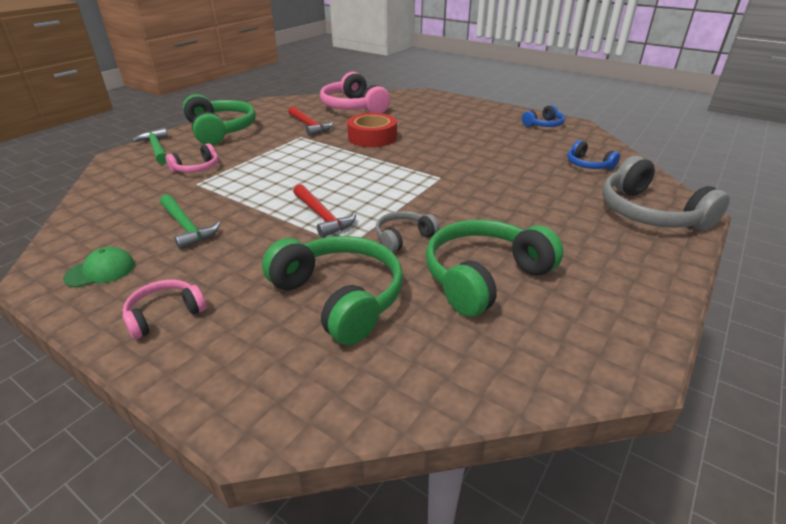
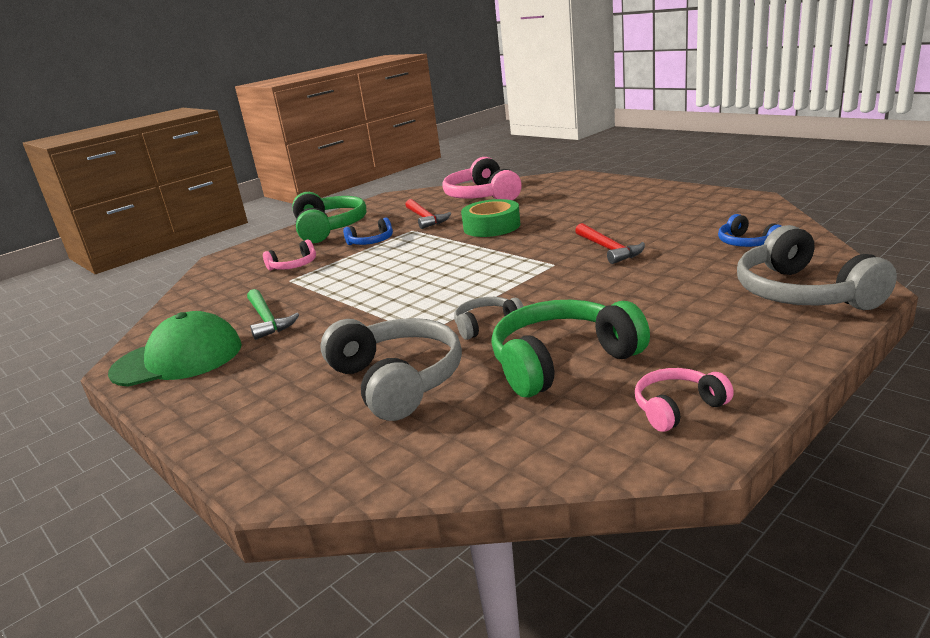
camera: 15 degrees right, 10 degrees down
(101, 271) = (178, 359): green cap -> green cap, size x1.99
(156, 148) = (260, 249): green hammer -> none
(165, 315) = (225, 395): pink headphones -> pink headphones (677, 408)
(322, 216) = (406, 307): red hammer -> red hammer (608, 249)
(339, 297) = (397, 381): green headphones -> grey headphones
(372, 137) = (491, 226): red tape -> green tape
(544, 125) = (710, 201): blue headphones -> blue headphones (371, 242)

